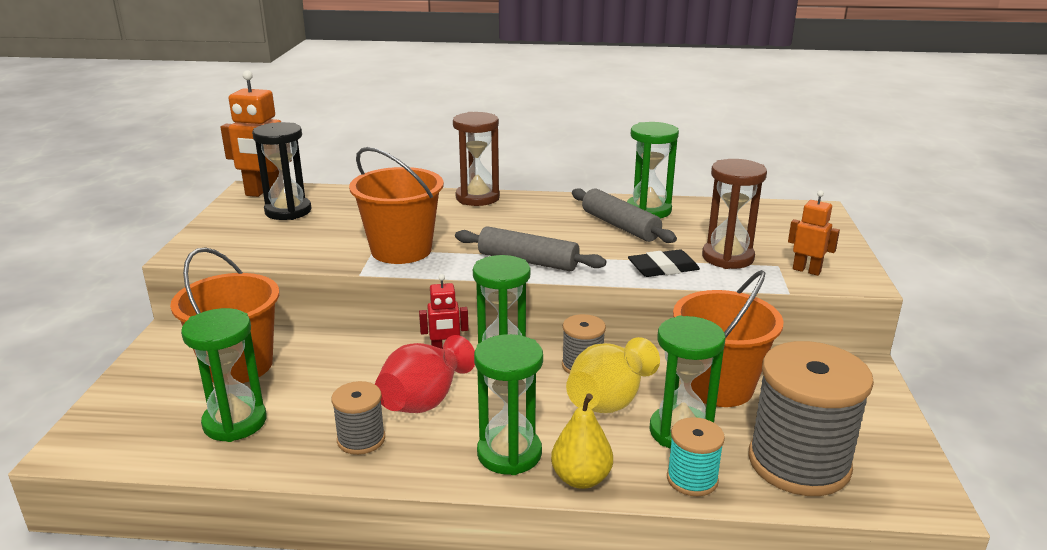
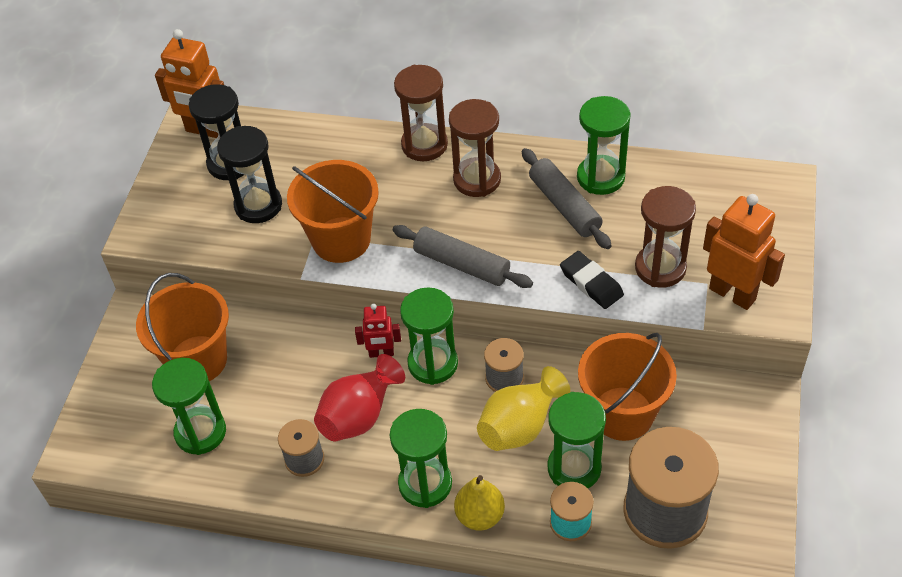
camera: 10 degrees right, 25 degrees up
(315, 233) = (258, 205): none -> black hourglass
(531, 214) = (477, 179): none -> brown hourglass
(663, 268) = (591, 283): black eraser -> black eraser turned 60 degrees clockwise
(806, 270) = (732, 294): orange robot -> orange robot, size x1.75

